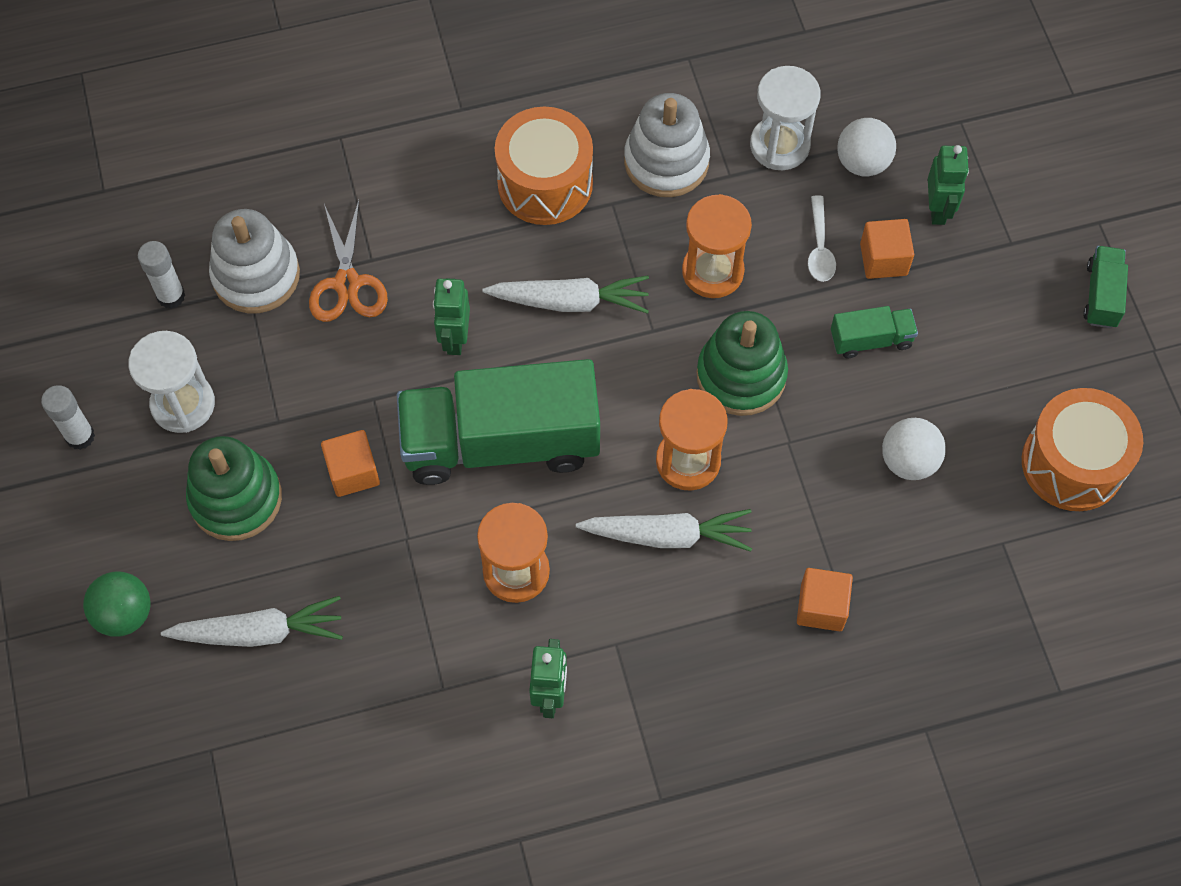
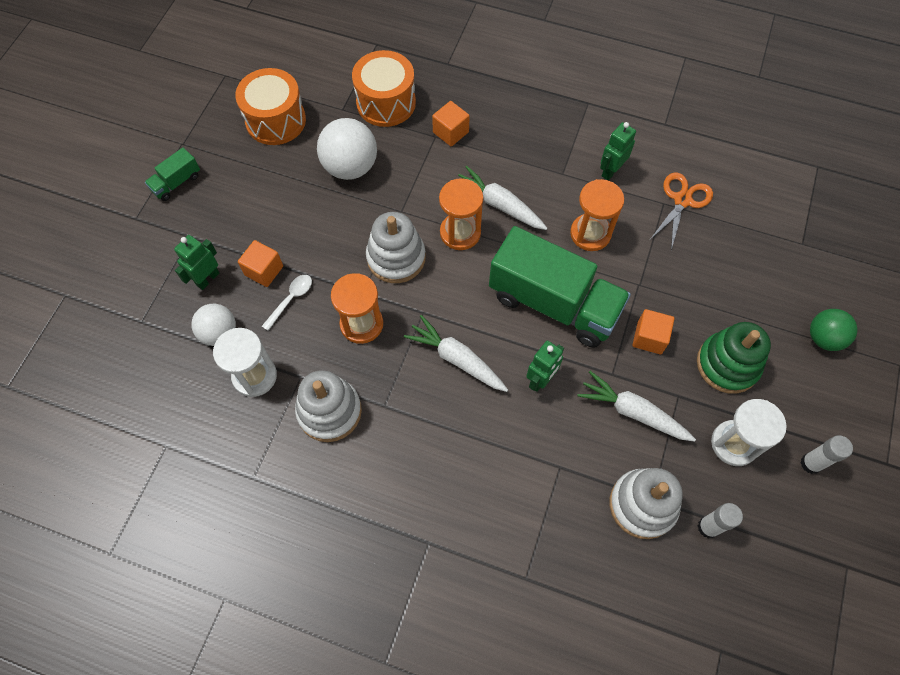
camera: 145 degrees left, 0 degrees up
(259, 632) = (748, 284): white carrot -> white carrot (633, 412)
(347, 283) = (585, 460): orange scissors -> orange scissors (682, 200)
(545, 183) = (414, 447): orange drum -> orange drum (386, 103)
(741, 376) = (396, 258): green stacking toy -> white stacking toy
(871, 340) = (312, 233): green truck -> none
(908, 461) = (350, 167): white ball -> white ball, size x1.54

